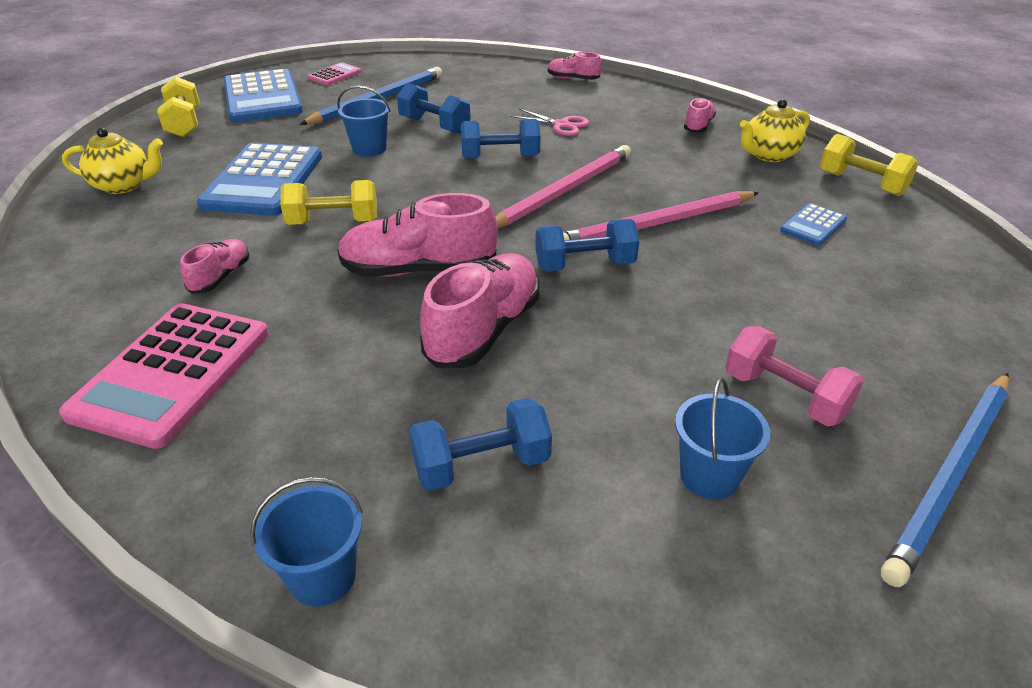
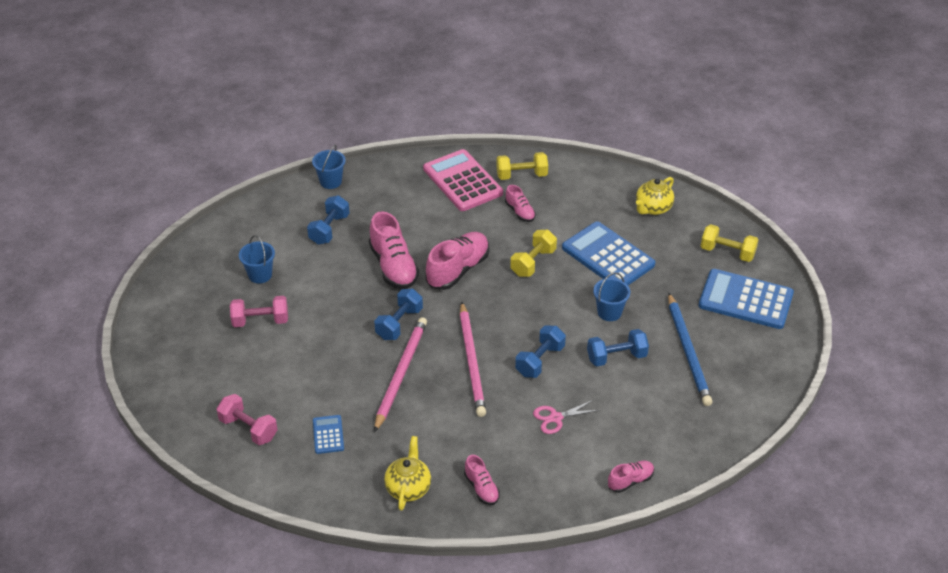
camera: 130 degrees right, 5 degrees up
(334, 75) = (762, 352): pink calculator -> none
(861, 183) = (333, 499): yellow dumbbell -> yellow dumbbell (521, 175)
(921, 282) = (248, 429): none -> pink dumbbell
(950, 475) = (185, 330): blue pencil -> none

